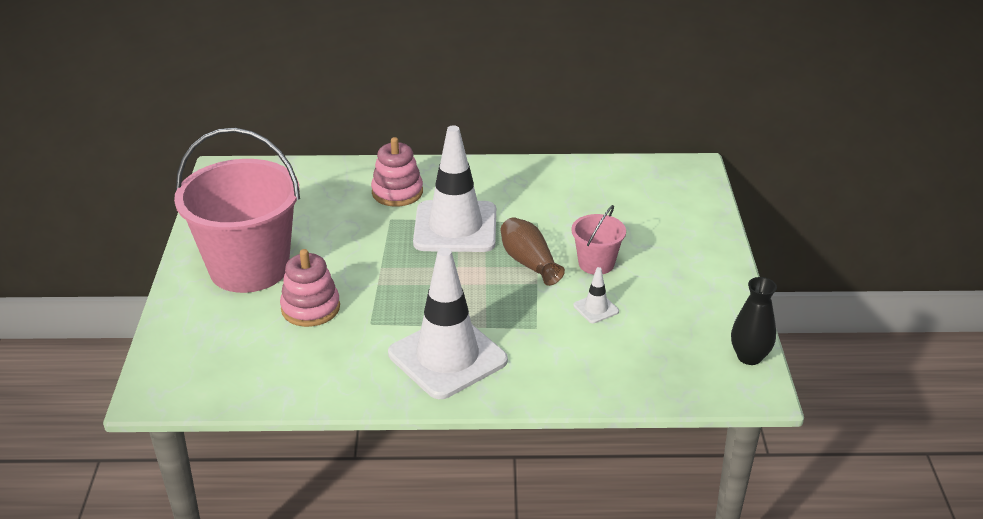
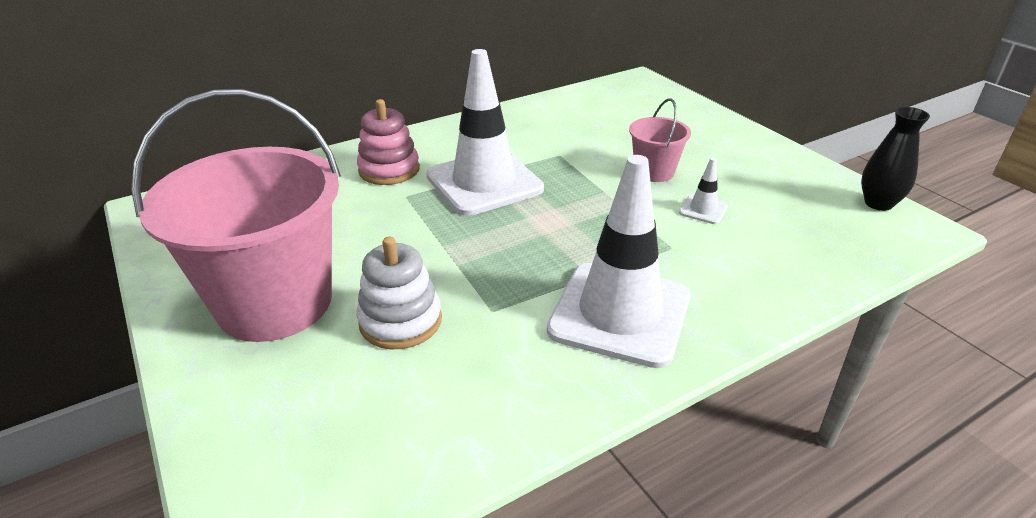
camera: 30 degrees left, 0 degrees up
(310, 308) = (400, 321): pink stacking toy -> white stacking toy
(529, 263) = (593, 191): brown vase -> none

